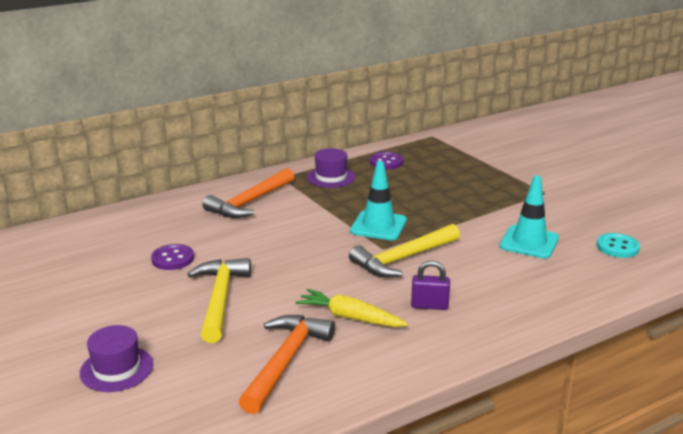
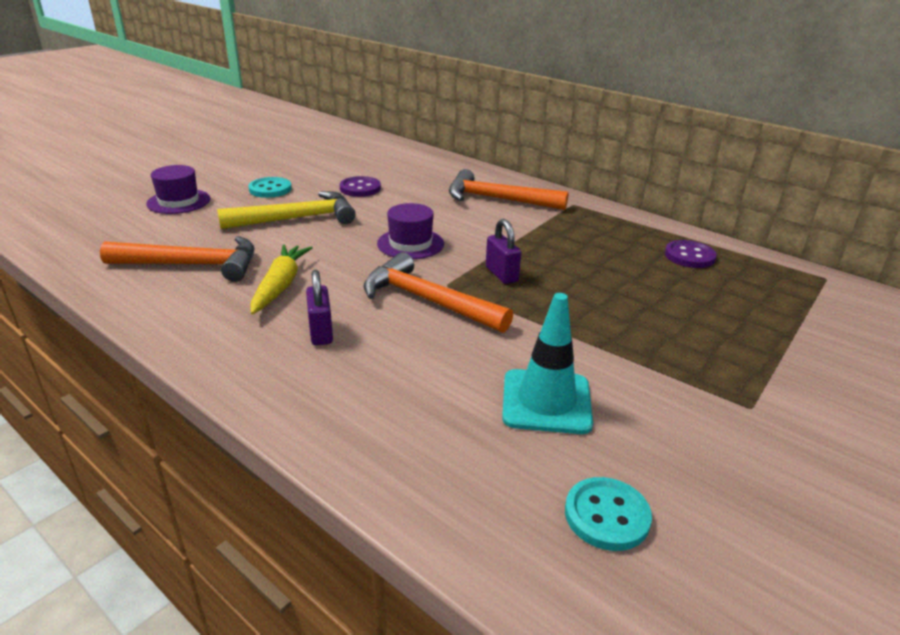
camera: 70 degrees right, 5 degrees up
(131, 308) = (270, 189): none -> turquoise button
(331, 177) = (603, 229): purple hat -> purple hat (410, 244)
(378, 226) = (501, 274): turquoise traffic cone -> purple padlock
(403, 259) = (427, 301): yellow hammer -> orange hammer

